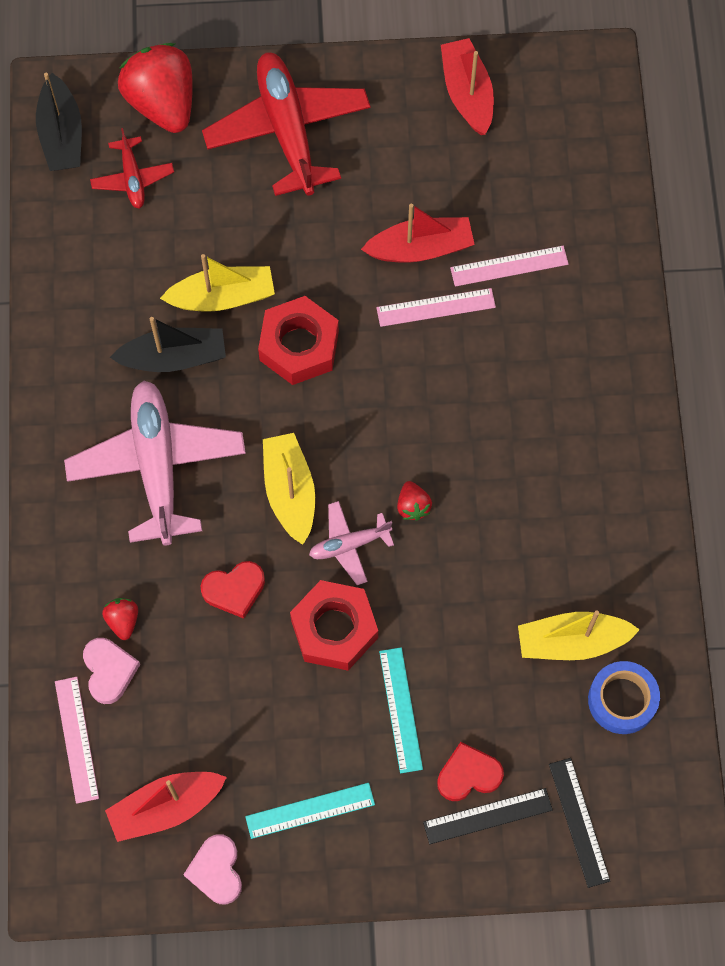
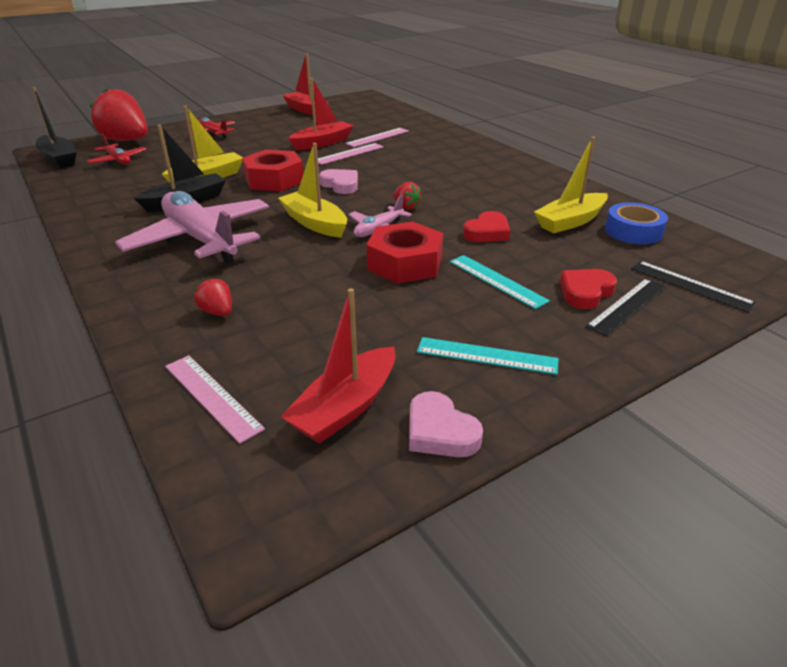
camera: 30 degrees left, 35 degrees down
(109, 671) = (221, 342): pink heart -> pink heart (341, 185)
(234, 590) = (308, 270): red heart -> red heart (487, 232)
(288, 131) = (213, 133): red plane -> red plane, size x0.49
(310, 810) = (487, 355): turquoise ruler -> turquoise ruler turned 60 degrees clockwise

